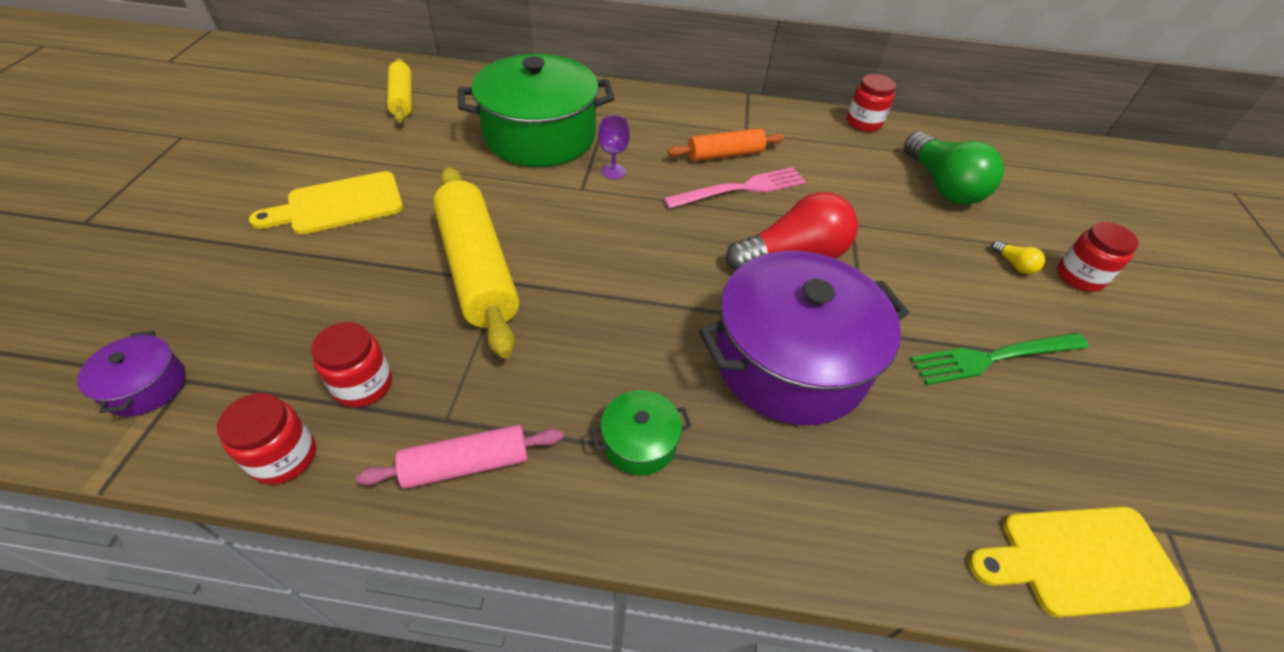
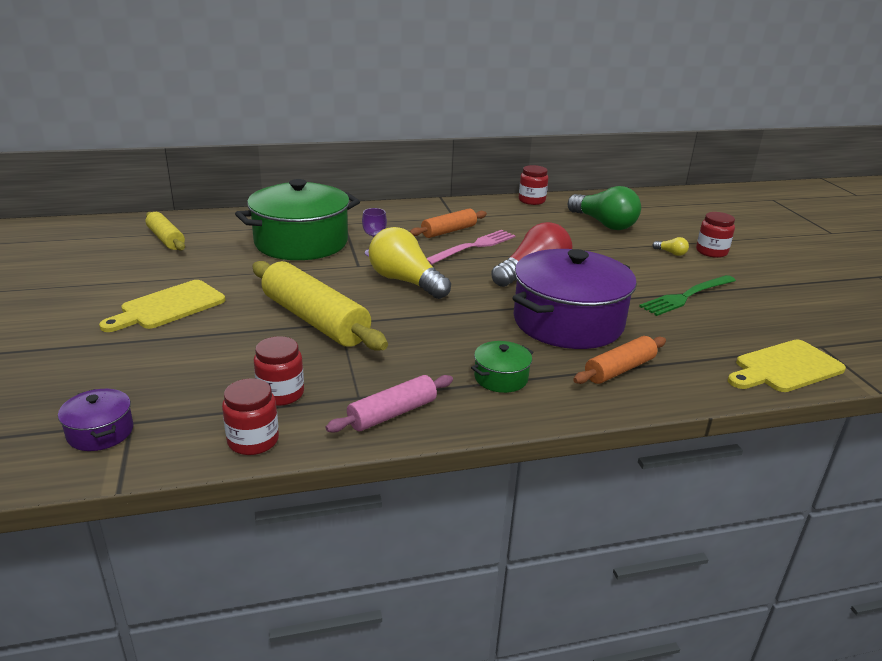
camera: 20 degrees left, 20 degrees down
(621, 230) = (405, 281): none -> yellow light bulb
(813, 479) = (619, 369): none -> orange rolling pin

